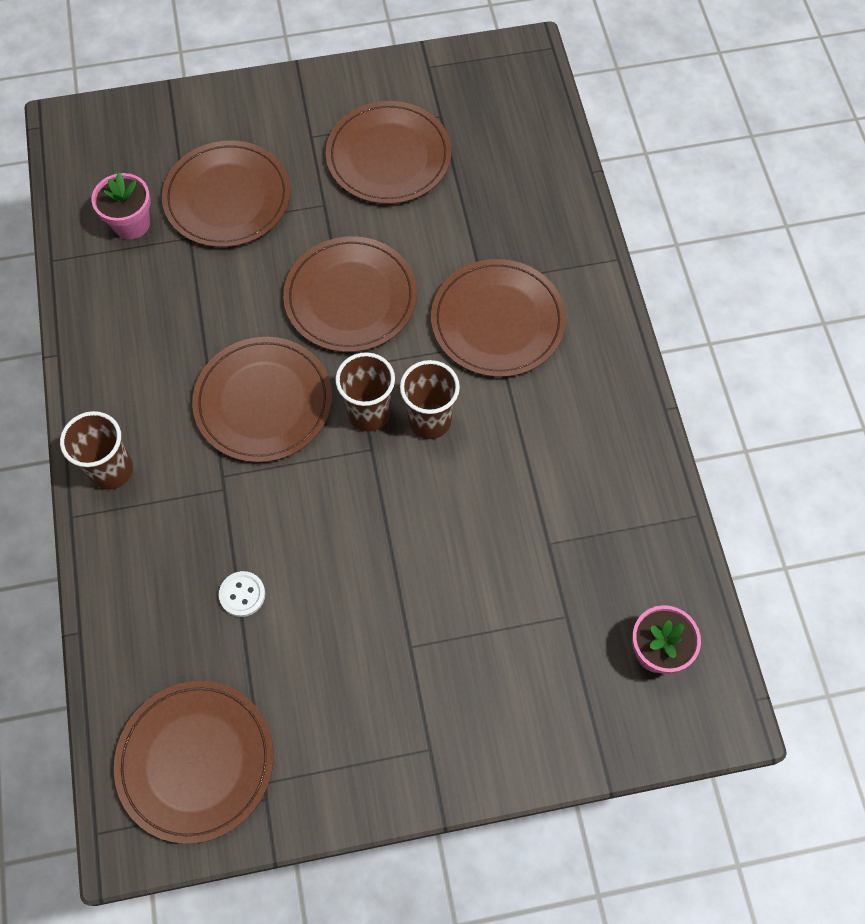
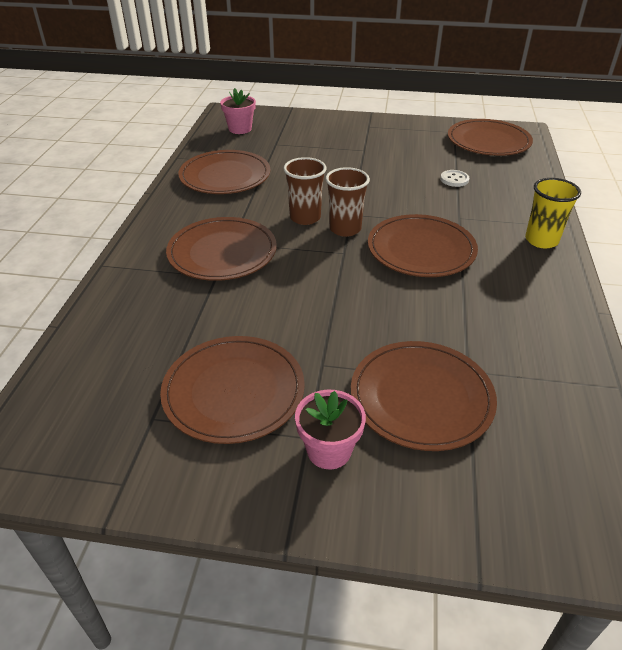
camera: 160 degrees left, 25 degrees down
(111, 470) = (541, 240): brown cup -> yellow cup
(131, 223) = (532, 399): pink flower pot -> pink flower pot (329, 450)
(350, 297) = (329, 291): brown plate -> brown plate (225, 176)

